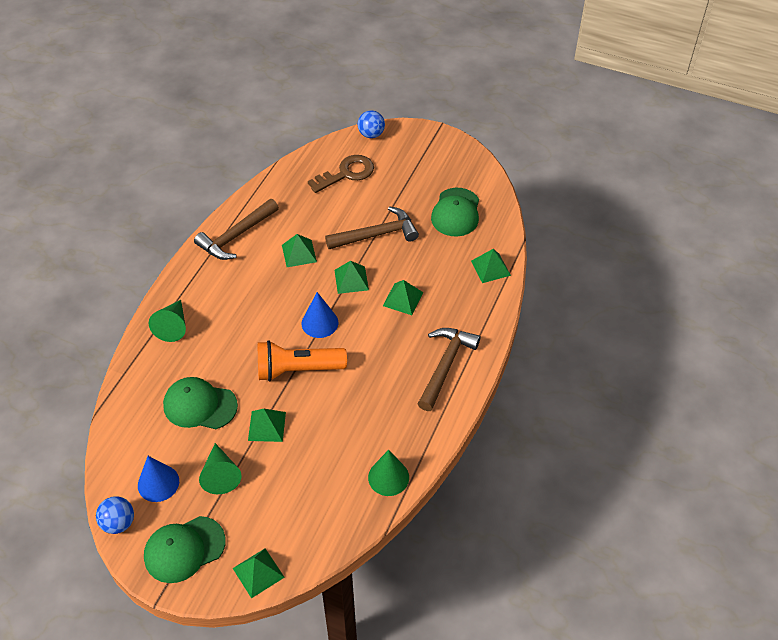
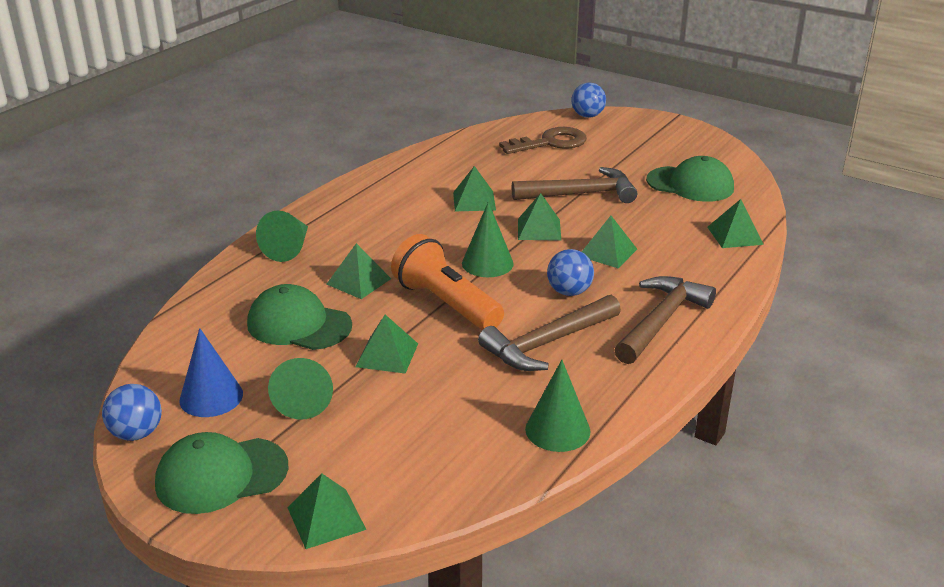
camera: 10 degrees right, 20 degrees down
(232, 355) = (359, 281): none -> green pyramid
(236, 236) = (397, 180): brown hammer -> brown hammer (547, 343)
(298, 369) = (446, 304): orange flashlight -> orange flashlight turned 45 degrees clockwise
(319, 323) = (487, 263): blue cone -> green cone
(380, 345) = (569, 292): none -> blue ball
(456, 212) = (690, 184): green cap -> green cap turned 90 degrees counterclockwise

